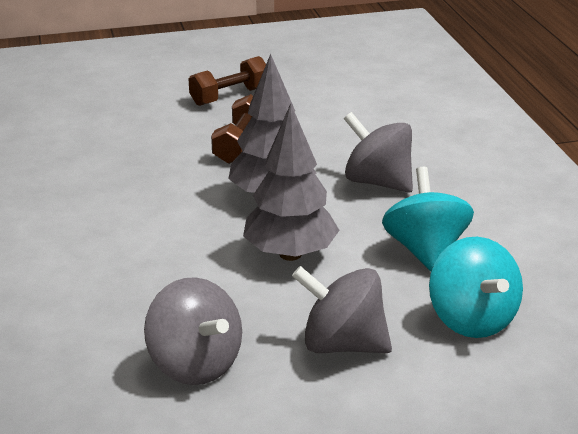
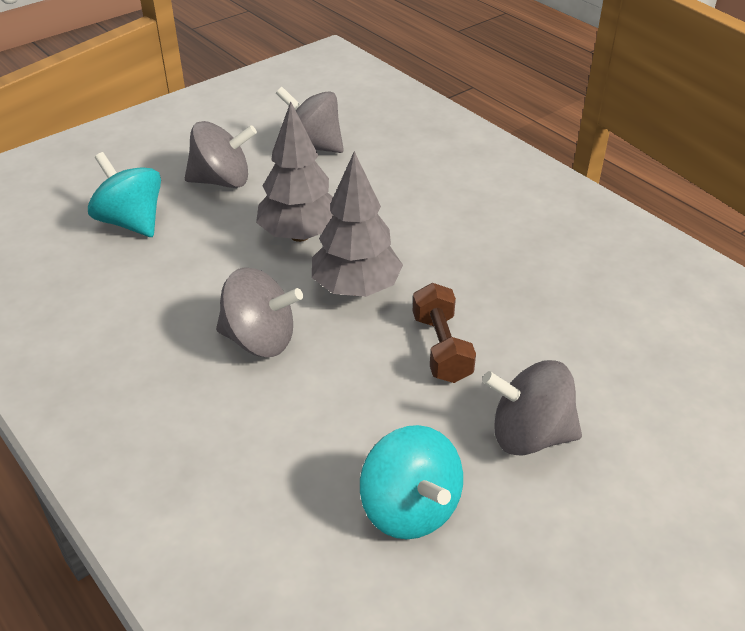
camera: 155 degrees right, 10 degrees up
(230, 96) = (529, 435): brown dumbbell -> grey spinning top
(425, 250) = (184, 271): turquoise spinning top -> turquoise spinning top (410, 508)

